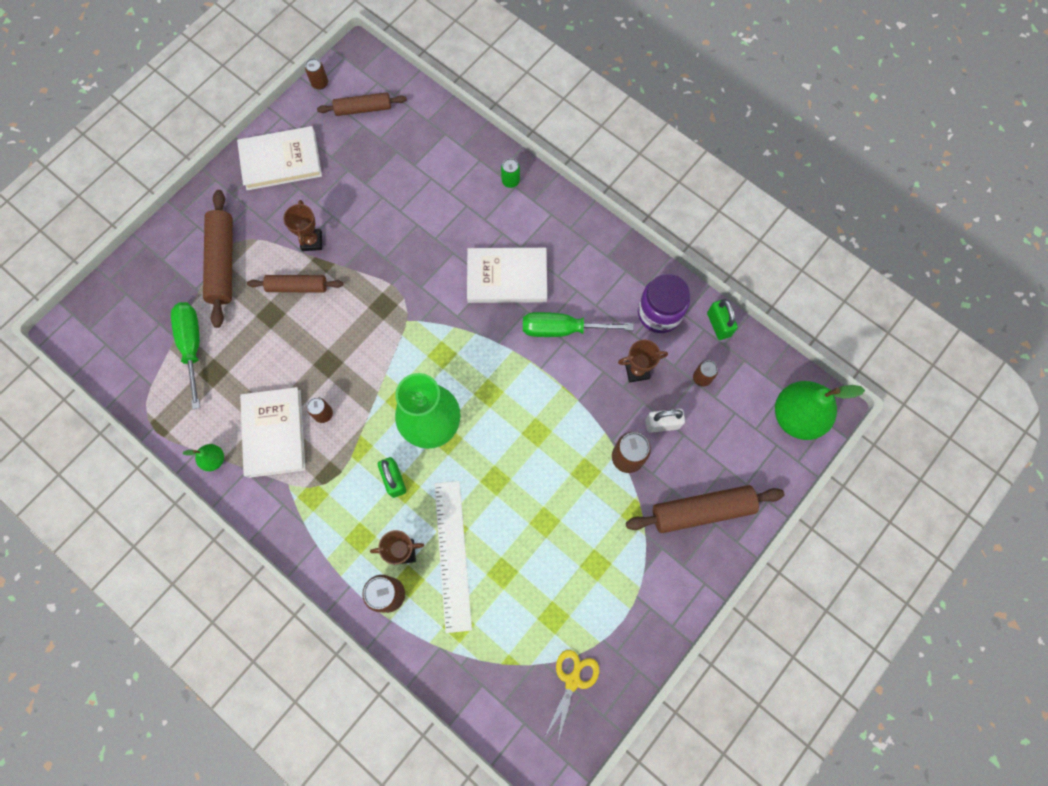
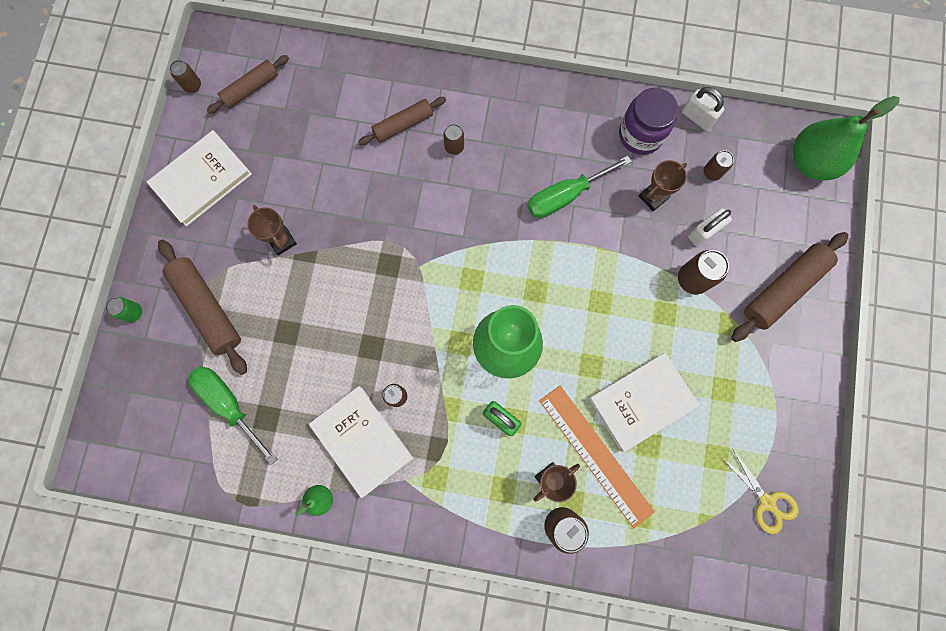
camera: 30 degrees left, 5 degrees up
(297, 287) = (296, 292): brown rolling pin -> brown rolling pin (403, 125)
(452, 555) = (595, 455): white ruler -> orange ruler
(495, 240) = (454, 147): none -> brown can
(507, 277) = (486, 176): white book -> white book (641, 402)
(510, 181) = (433, 85): green can -> green can (133, 312)
(572, 680) = (767, 502): yellow scissors -> yellow scissors turned 150 degrees clockwise
(718, 324) = (697, 117): green padlock -> white padlock

